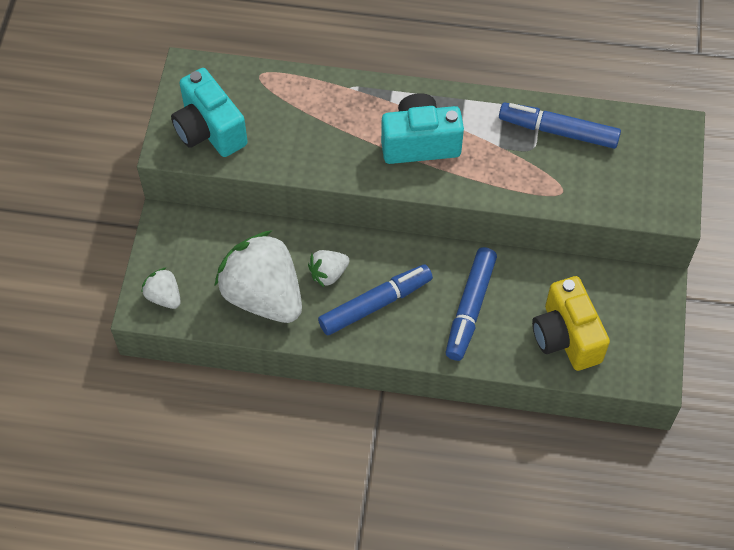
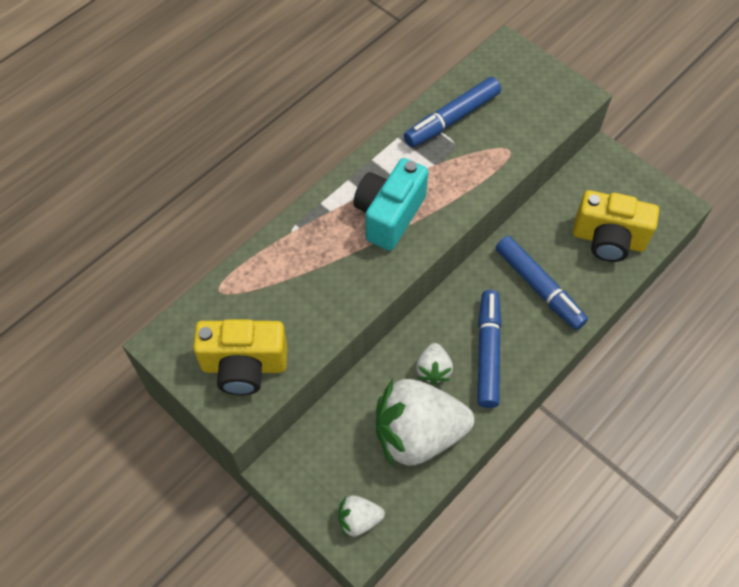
camera: 55 degrees left, 0 degrees up
(209, 130) = (244, 366): turquoise camera -> yellow camera

